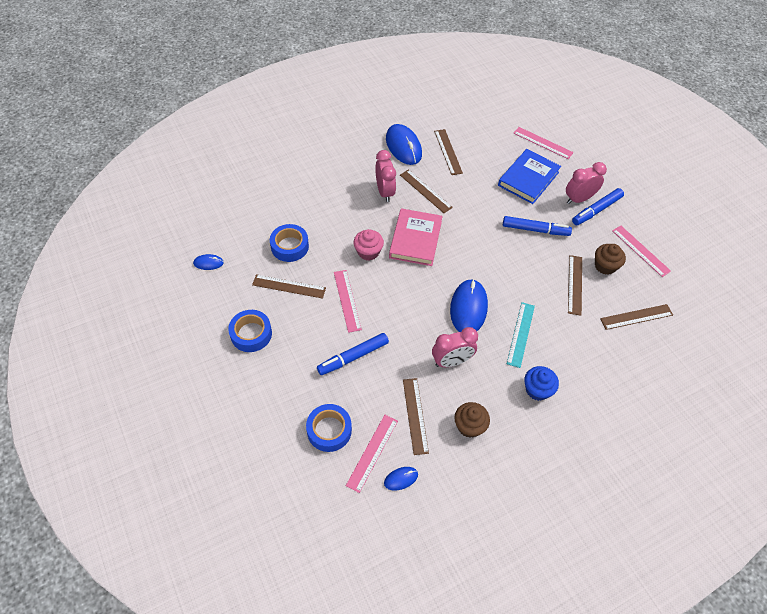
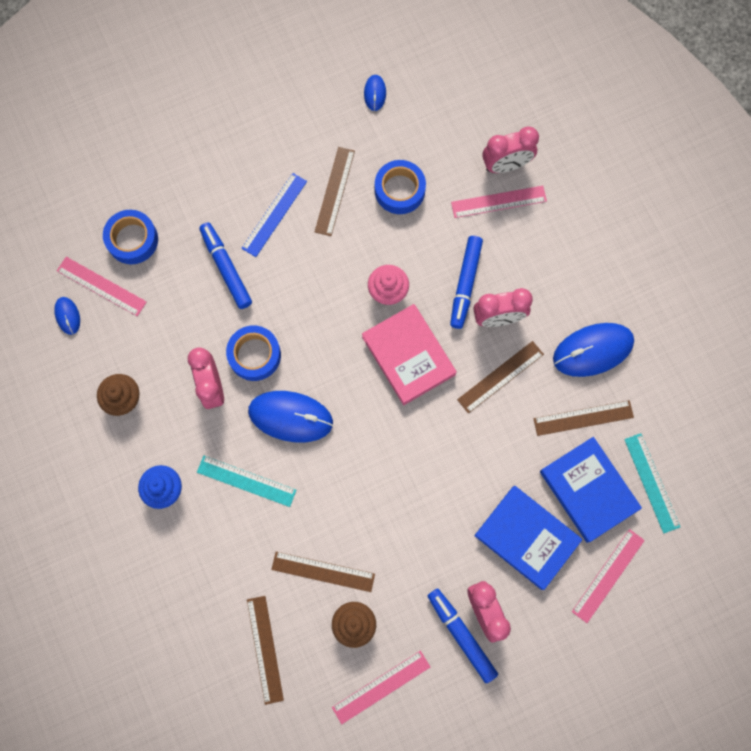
camera: 95 degrees right, 20 degrees up
(251, 334) = (266, 150): blue tape -> blue tape (254, 355)
(273, 187) = (506, 165): none -> pink clock
(308, 325) = (274, 215): none -> blue ruler
(347, 300) = (310, 262): pink ruler -> pink ruler (498, 201)
(415, 239) = (408, 355): pink book -> pink book turned 45 degrees clockwise
(415, 415) = (142, 336): brown ruler -> none
(483, 123) = (651, 482): none -> turquoise ruler
(493, 150) = (588, 490): none -> blue book
(535, 230) = (424, 531): blue marker -> blue marker (465, 284)

